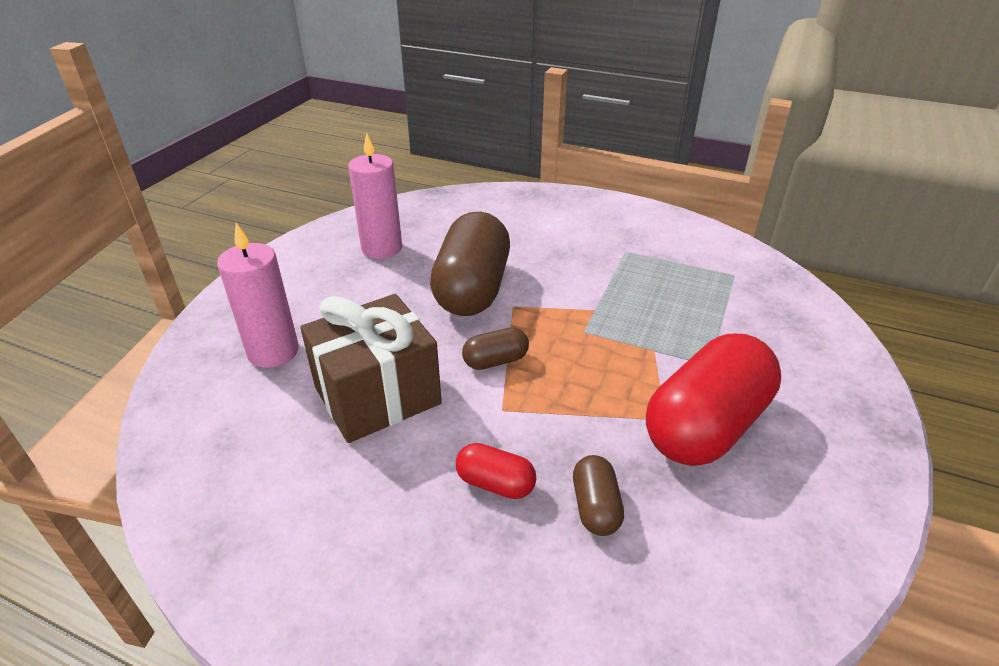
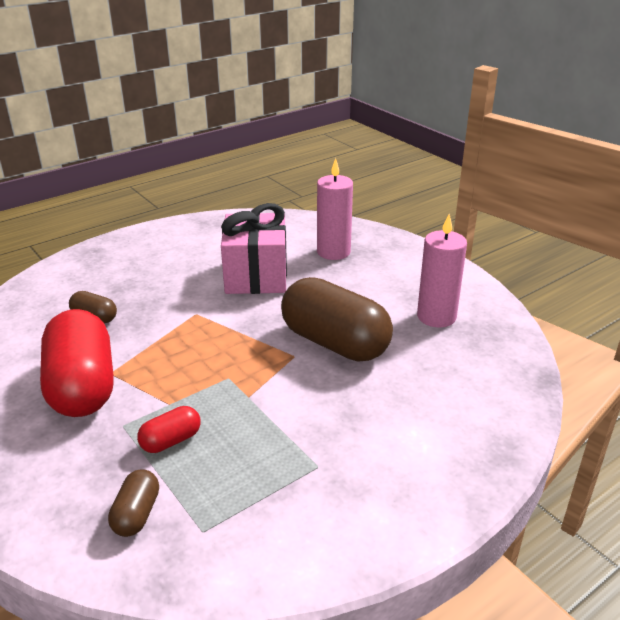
camera: 120 degrees right, 5 degrees down
(377, 395) = (256, 276): brown gift -> pink gift
(495, 361) = (240, 325): brown capsule -> brown capsule (136, 514)
(495, 483) = (149, 293): red capsule -> red capsule (171, 441)

